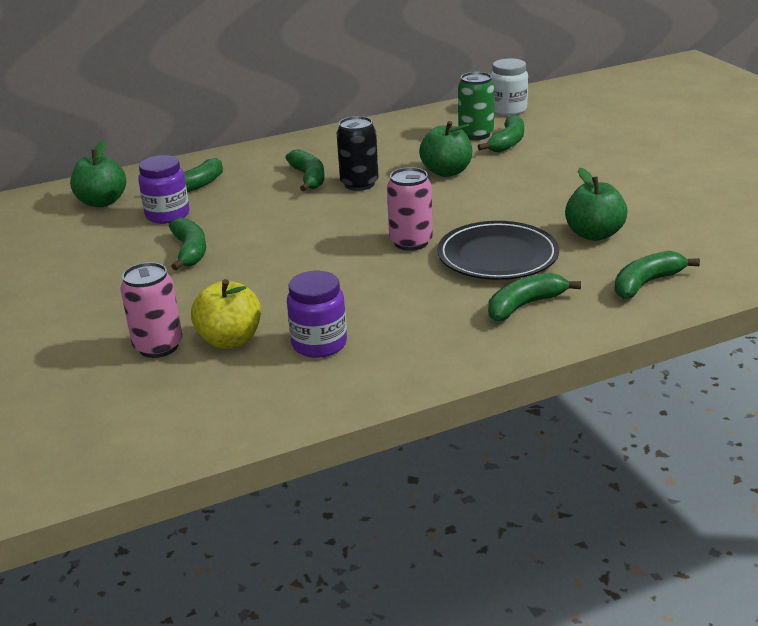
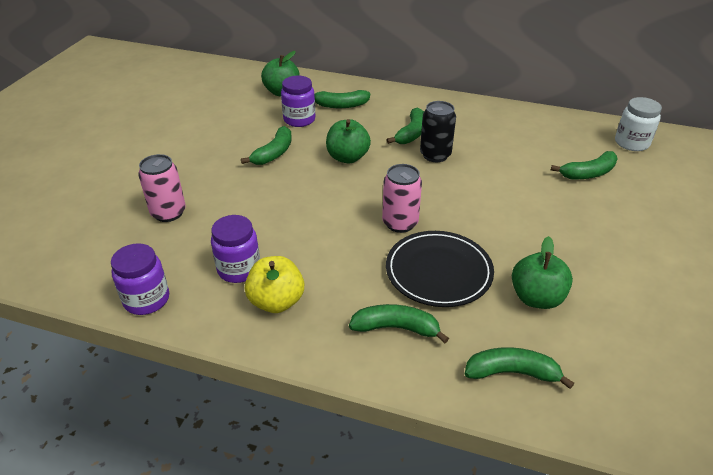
camera: 40 degrees right, 10 degrees up
(230, 340) = (204, 233): yellow apple -> yellow apple (276, 301)
(266, 412) = (146, 300): none -> purple jar
(446, 172) = (506, 176): green apple -> green apple (347, 157)
(476, 135) = (574, 154): green can -> none

